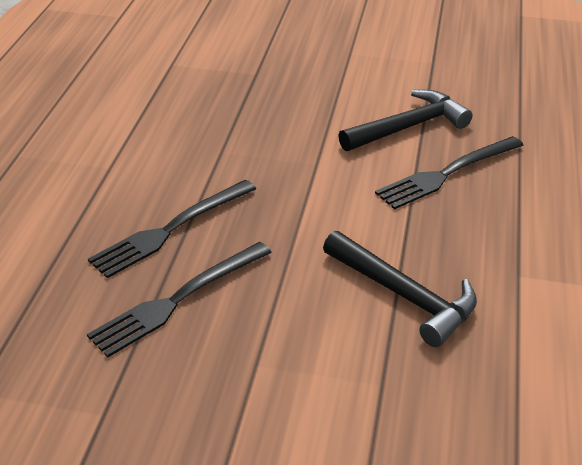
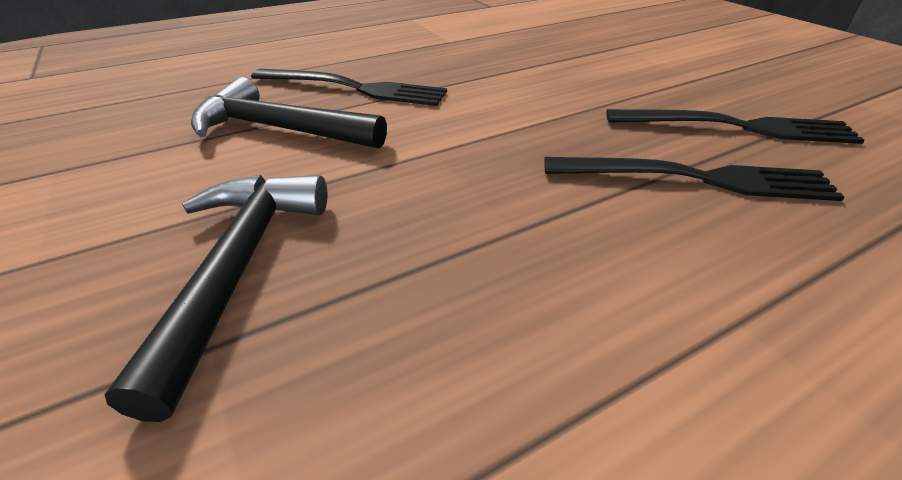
camera: 130 degrees left, 0 degrees up
(405, 296) = (539, 60): black hammer -> black hammer (239, 266)

